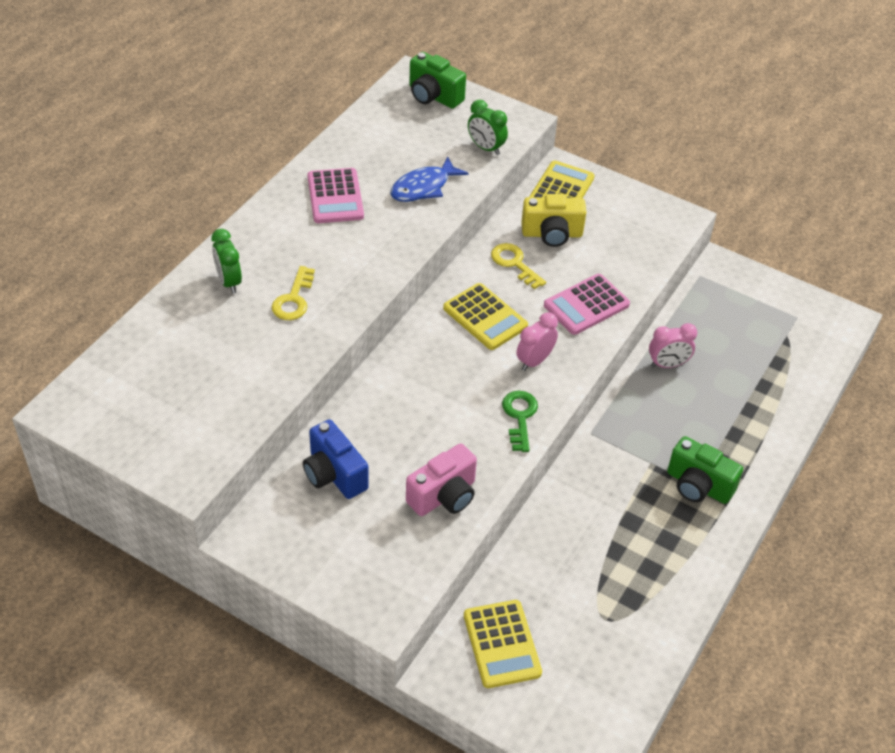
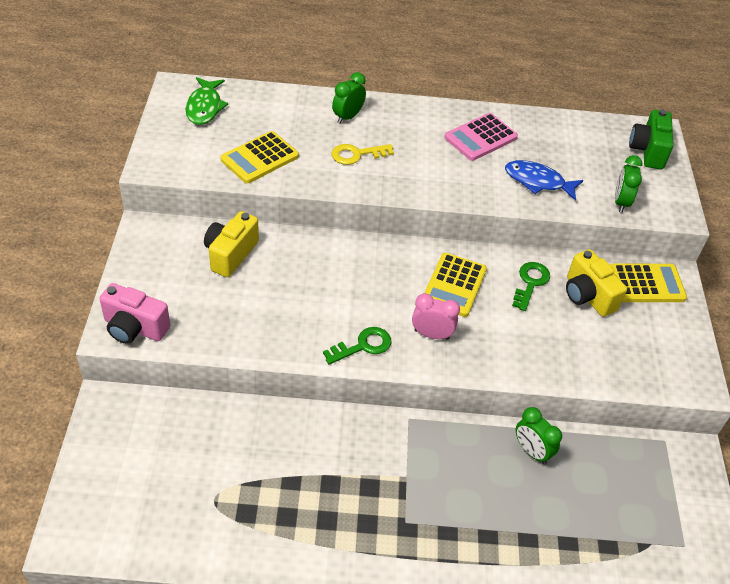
camera: 60 degrees right, 0 degrees up
(119, 396) = (205, 107): none -> green fish
(334, 474) = (230, 254): blue camera -> yellow camera
(444, 496) = (249, 326): pink camera -> pink camera (134, 328)
(502, 644) = (152, 433): yellow calculator -> yellow calculator (259, 158)
(514, 263) = (530, 283): yellow key -> green key
(586, 305) = (524, 348): pink calculator -> none
(667, 364) = (531, 451): pink clock -> green clock
(698, 486) = (404, 525): green camera -> none

